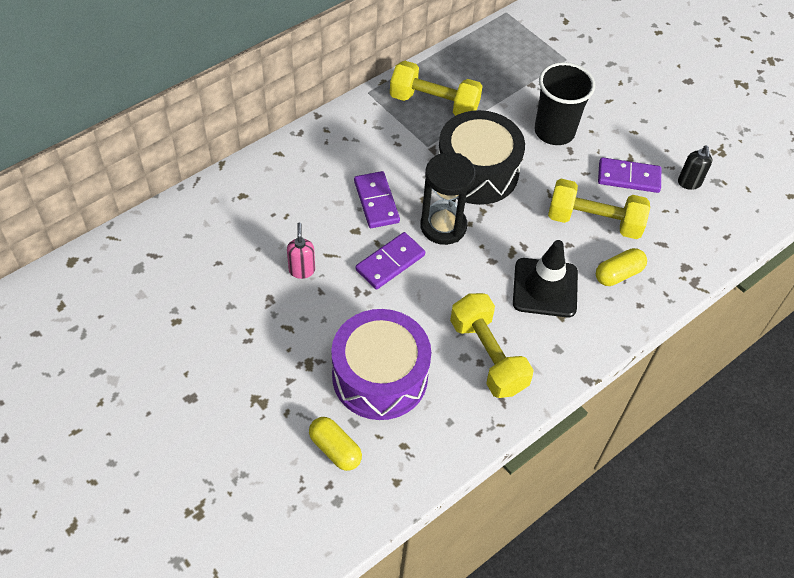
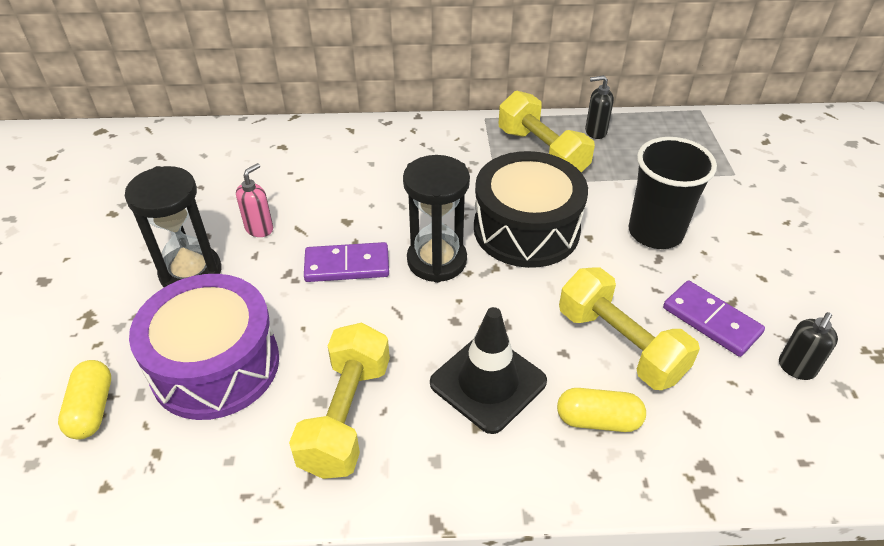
camera: 40 degrees right, 10 degrees down
(291, 329) = (191, 272): none -> black hourglass
(376, 202) = (393, 206): purple domino -> none
(454, 67) = (595, 132): none -> black soap dispenser

